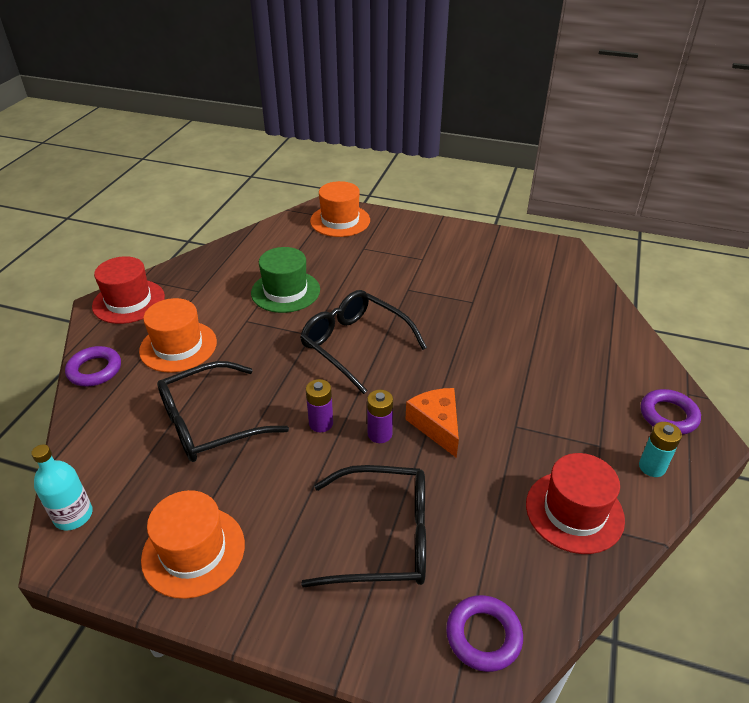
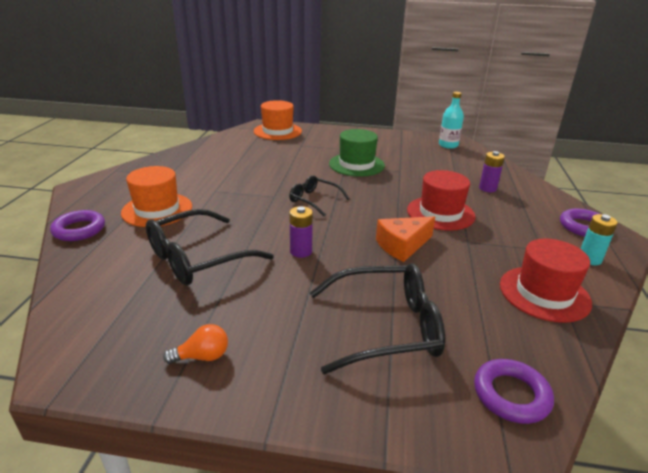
camera: 10 degrees left, 10 degrees down
(73, 515) = (68, 339): turquoise bottle -> turquoise bottle (448, 145)
(129, 301) = (106, 184): red hat -> red hat (440, 213)
(193, 551) = (202, 356): orange hat -> orange light bulb
(285, 291) = (244, 172): green hat -> green hat (356, 164)
(355, 345) = (314, 200): black glasses -> black glasses, size x0.58
(379, 434) = (355, 255): purple battery -> purple battery (487, 188)
(436, 425) = (402, 245): orange cheese -> orange cheese turned 90 degrees counterclockwise

